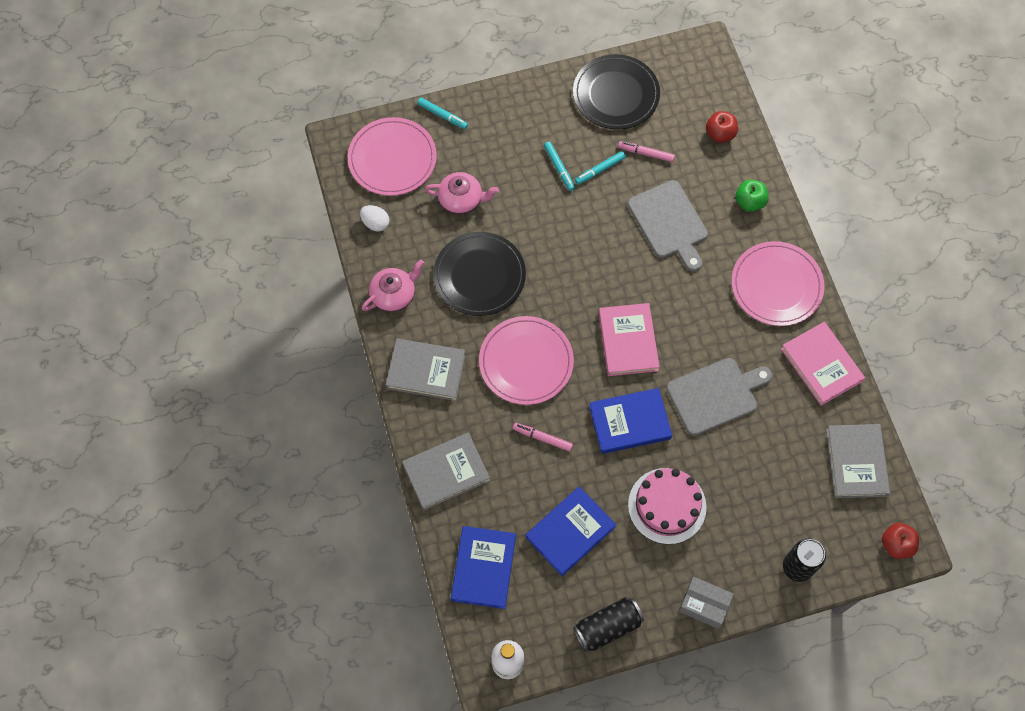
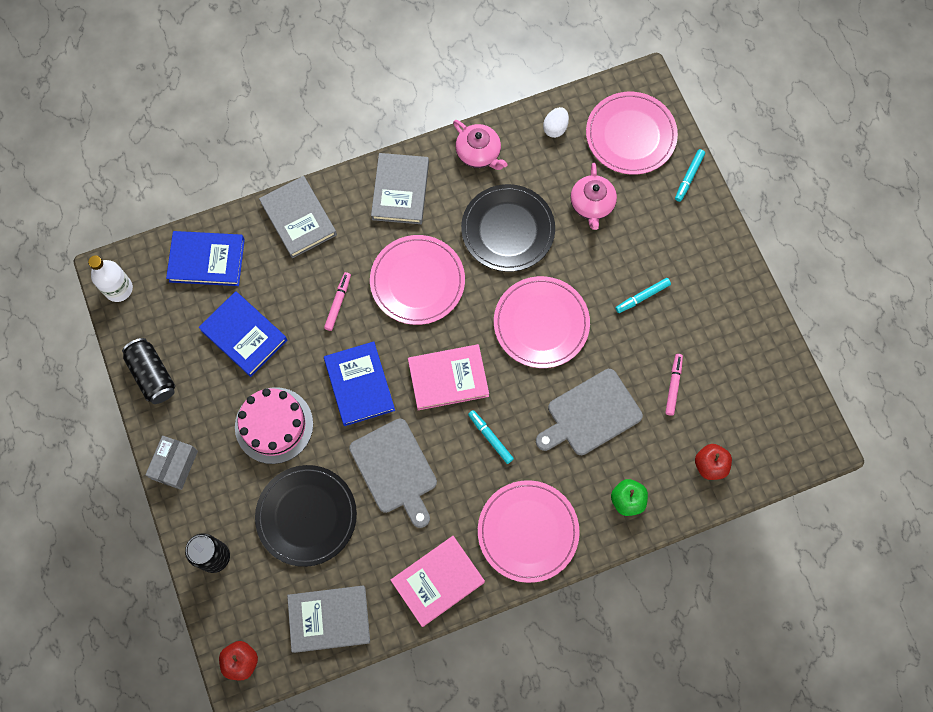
camera: 85 degrees right, 5 degrees up
(578, 255) = (541, 323): none -> pink plate
(600, 170) = (646, 338): turquoise marker -> turquoise marker (490, 437)
(616, 94) = (743, 350): black plate -> black plate (306, 516)

